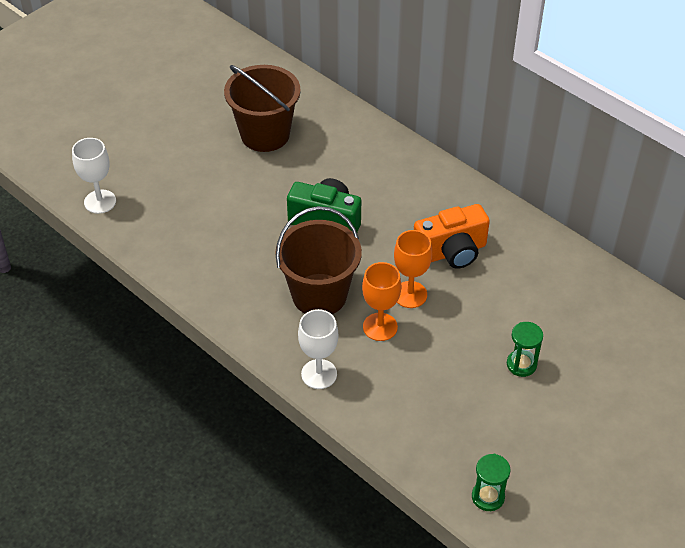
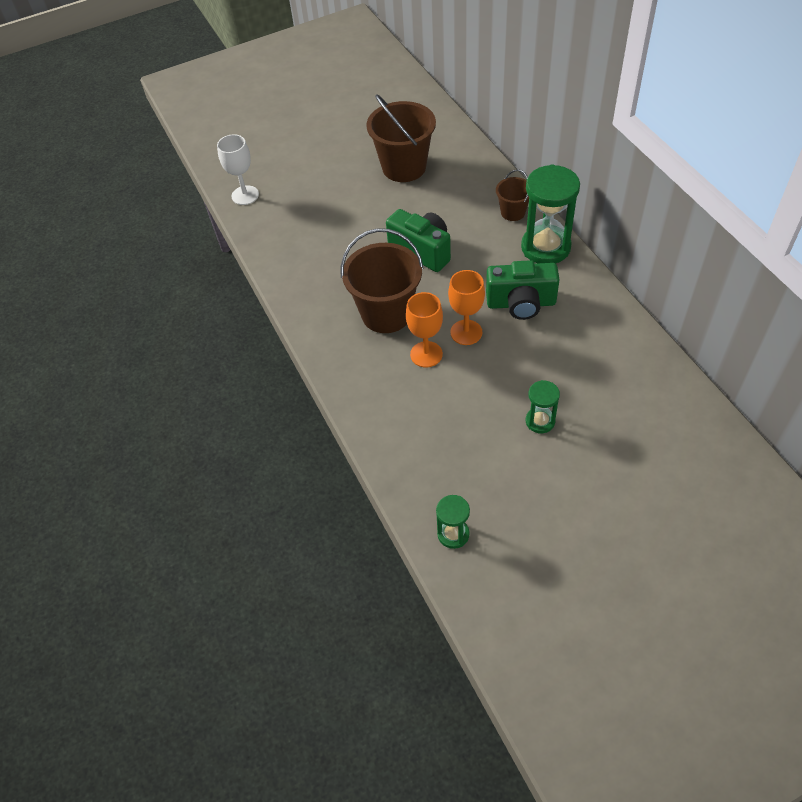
camera: 25 degrees right, 5 degrees up
(319, 374) = (354, 382): white goblet -> none
(401, 159) = (513, 212): none -> brown bucket
(450, 189) = (545, 247): none -> green hourglass
(451, 252) = (521, 303): orange camera -> green camera

